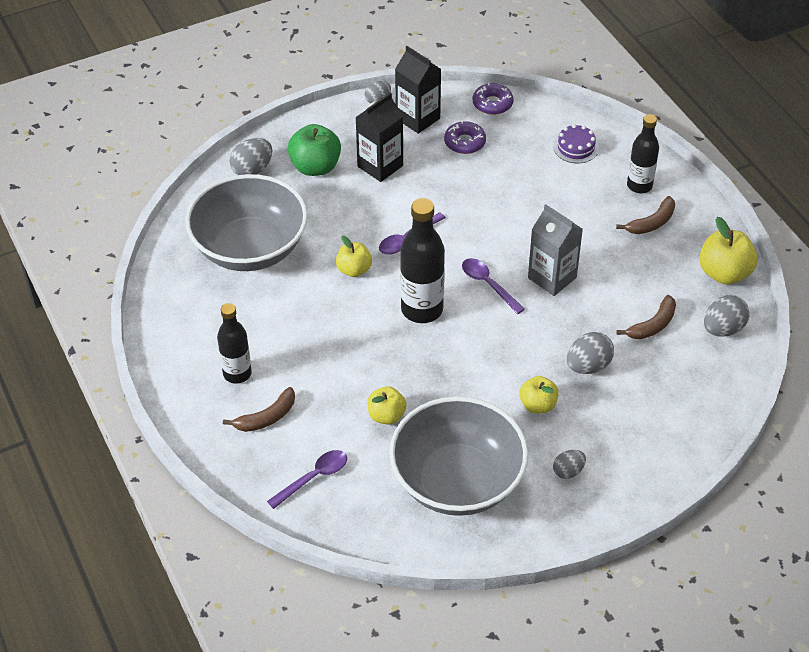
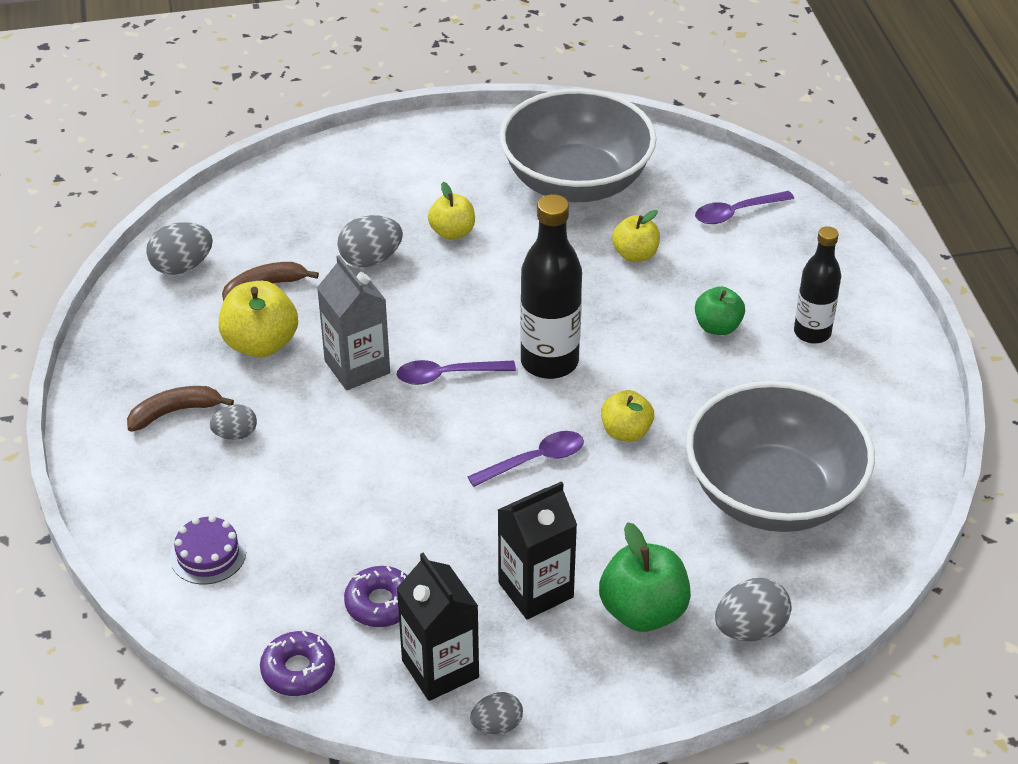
camera: 165 degrees left, 5 degrees down
(266, 417) = (781, 279): brown banana -> none
(308, 363) = (717, 327): none -> green apple
(488, 284) = (447, 375): purple spoon -> purple spoon turned 105 degrees clockwise
(568, 471) = (451, 169): grey egg -> grey egg (235, 434)
(639, 186) = (154, 470): black bottle -> none
(724, 273) = (129, 328): yellow apple -> yellow apple (261, 344)

